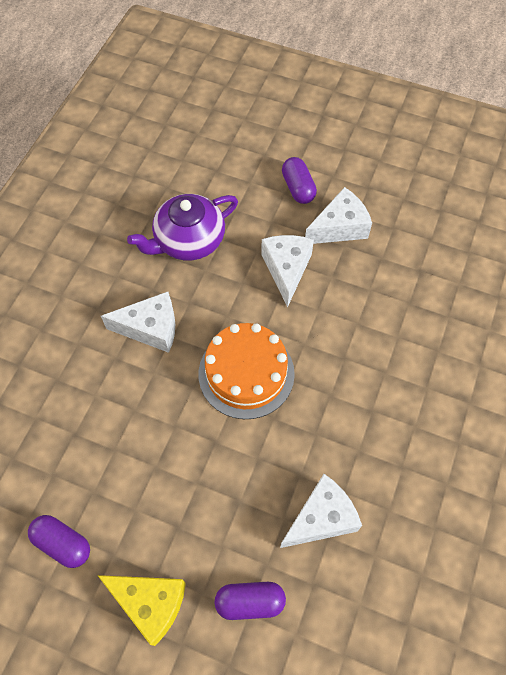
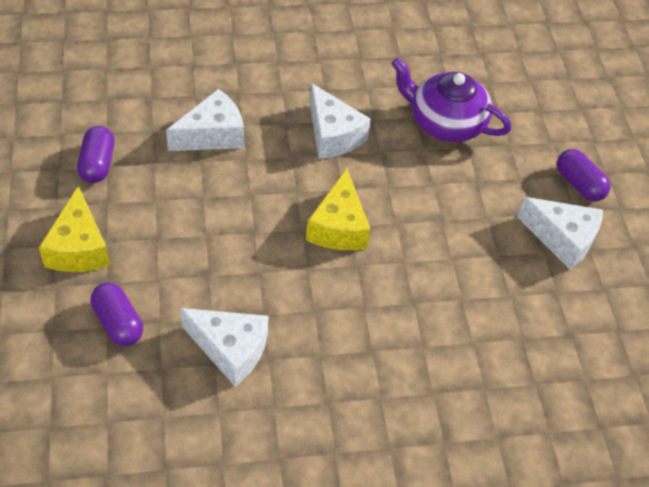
camera: 55 degrees right, 10 degrees down
(246, 373) = (338, 227): orange cake -> yellow cheese
(286, 269) = (475, 213): white cheese -> white cheese (212, 135)
(298, 188) = (579, 184): purple capsule -> purple capsule turned 75 degrees counterclockwise

